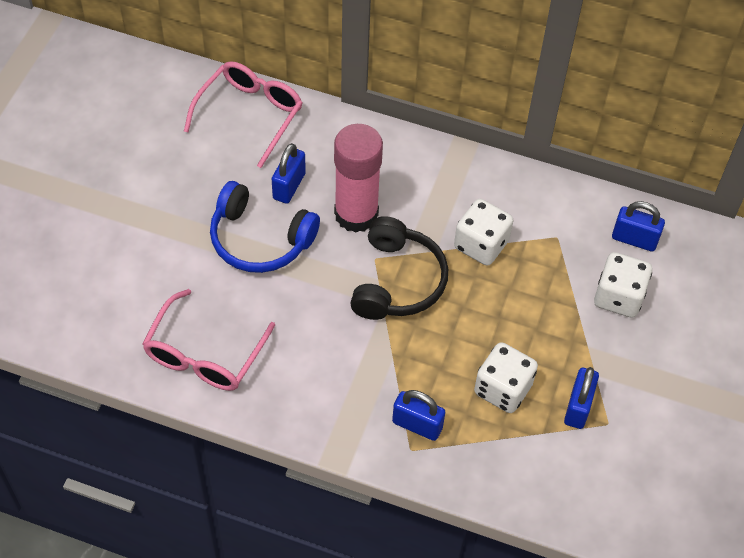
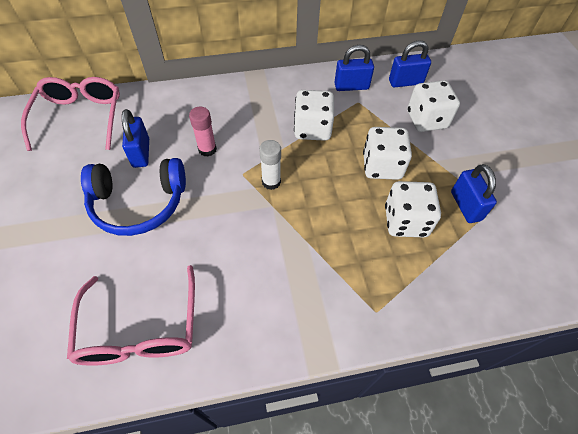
camera: 30 degrees left, 0 degrees up
(356, 214) = (207, 149): pink glue stick -> pink glue stick, size x0.48
(398, 281) = (271, 182): black headphones -> white glue stick
(417, 425) = (365, 287): blue padlock -> blue padlock (351, 86)
(524, 323) = (382, 166): none -> white dice

